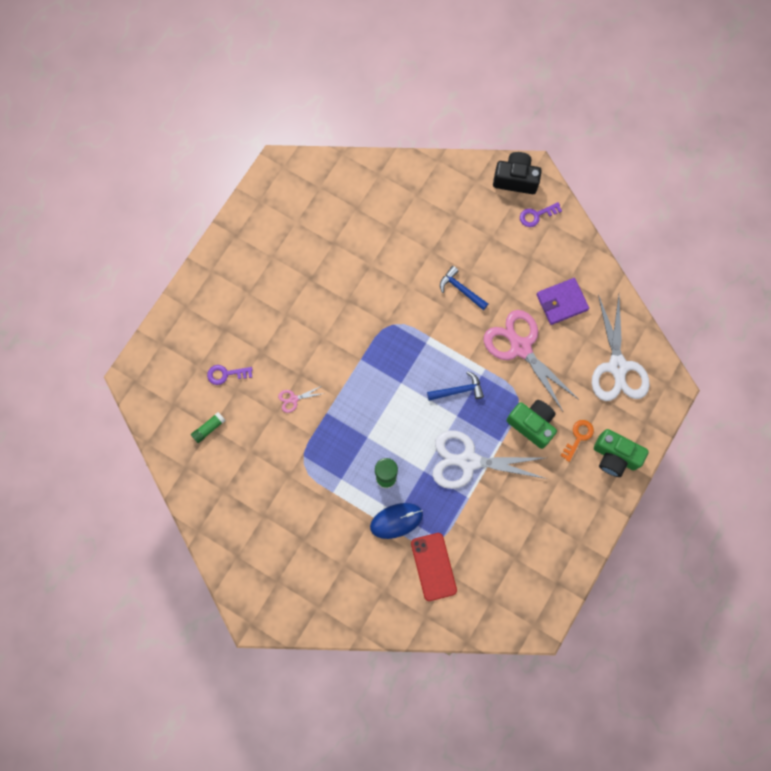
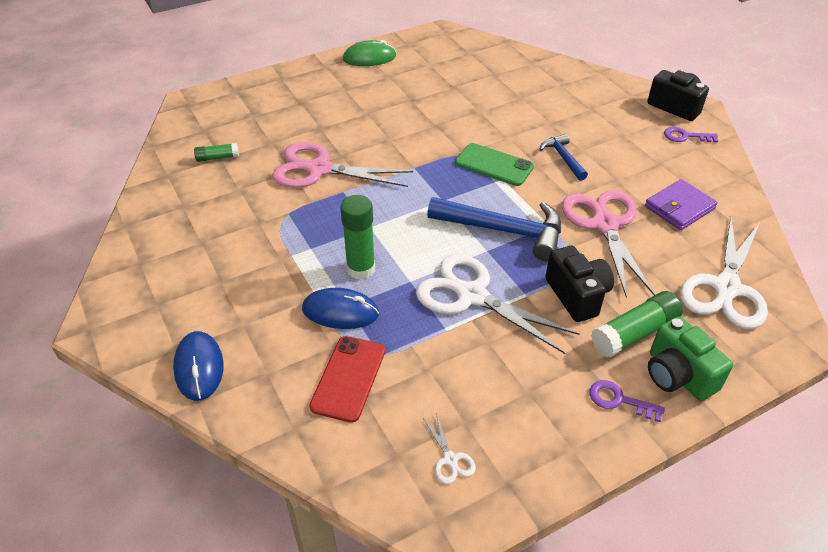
camera: 30 degrees right, 30 degrees down
(226, 374) = (272, 129): purple key -> purple key (619, 400)
(241, 239) = (369, 58): none -> green mouse
(294, 399) = (319, 169): pink scissors -> pink scissors, size x2.45
(341, 610) = (199, 367): none -> blue mouse
(416, 325) = (494, 165): none -> green phone
(458, 390) = (504, 231): blue hammer -> blue hammer, size x1.86
(520, 586) = (450, 459): none -> white scissors
(532, 424) = (577, 295): green camera -> black camera
(561, 302) = (679, 207): purple wallet -> purple wallet turned 45 degrees counterclockwise
(578, 437) = (634, 333): orange key -> green glue stick

